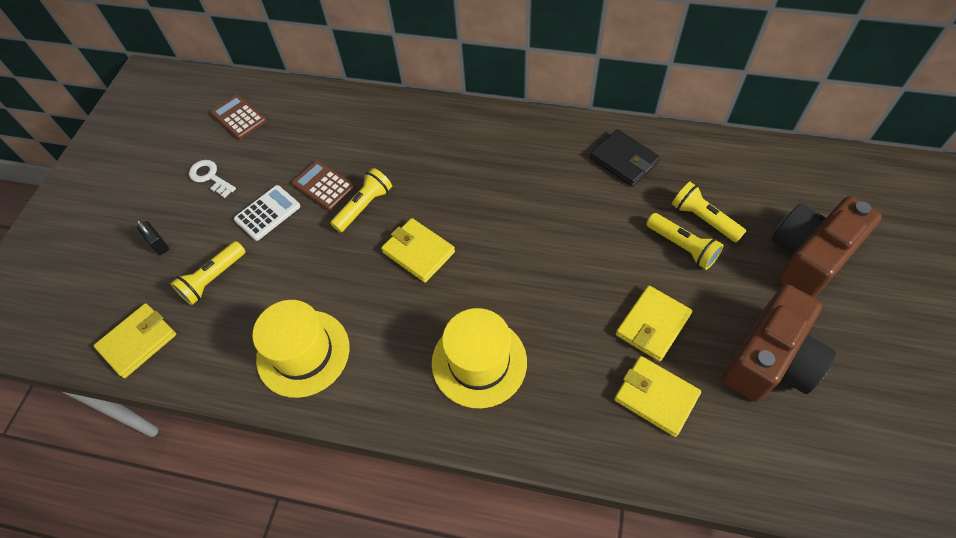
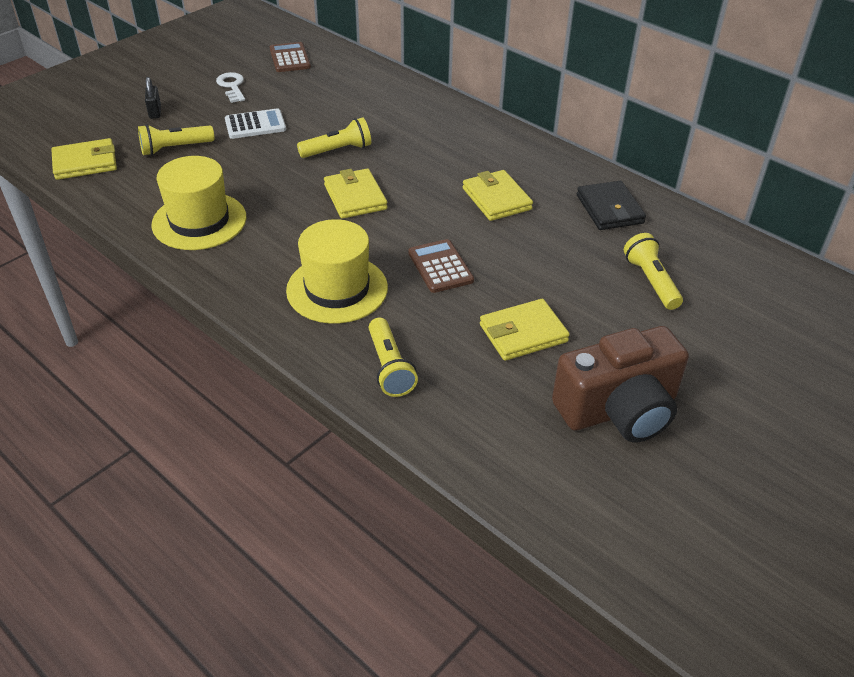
camera: 25 degrees right, 15 degrees down
(323, 186) = (317, 125): brown calculator -> brown calculator (440, 267)
(656, 397) = (476, 383): yellow wallet -> yellow wallet (496, 199)
(682, 247) = (608, 292): yellow flashlight -> yellow flashlight (389, 367)
(808, 257) = (739, 354): brown camera -> none

